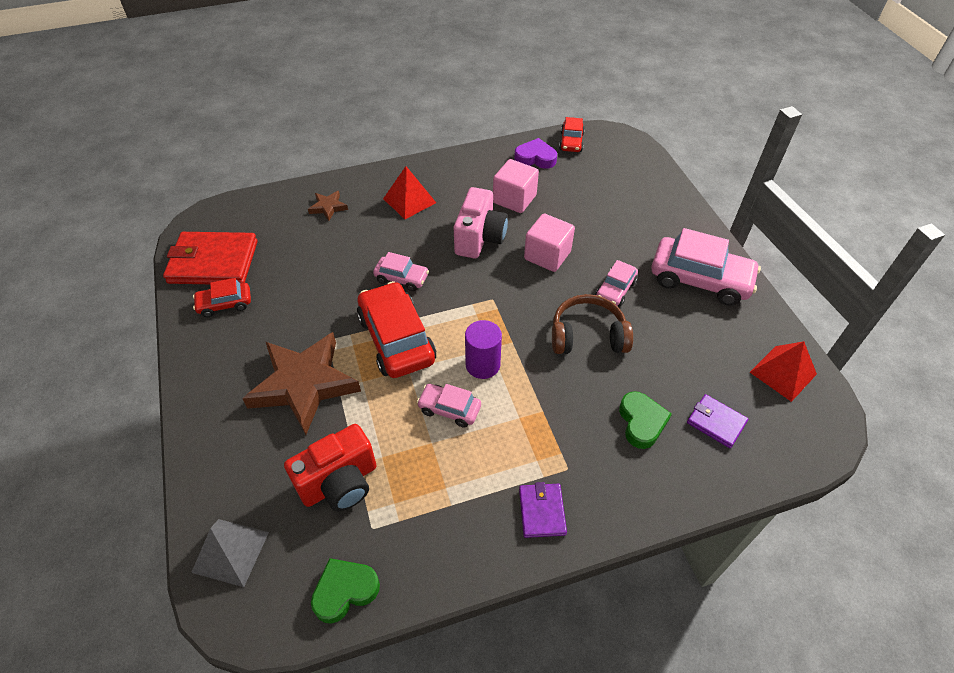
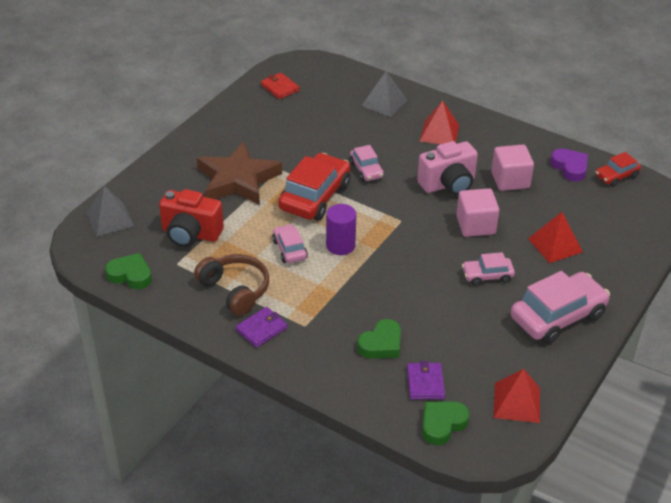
camera: 50 degrees right, 10 degrees down
(213, 262) = (280, 88): red wallet -> red wallet, size x0.52
(225, 304) = (256, 113): red car -> none
(328, 207) = (384, 103): brown star -> grey pyramid
(587, 336) = (425, 282): brown headphones -> brown headphones (235, 290)
(616, 225) = (555, 245): none -> red pyramid
(700, 279) = (557, 316): pink car -> pink car turned 105 degrees counterclockwise
(777, 445) = (442, 424): none -> green heart

